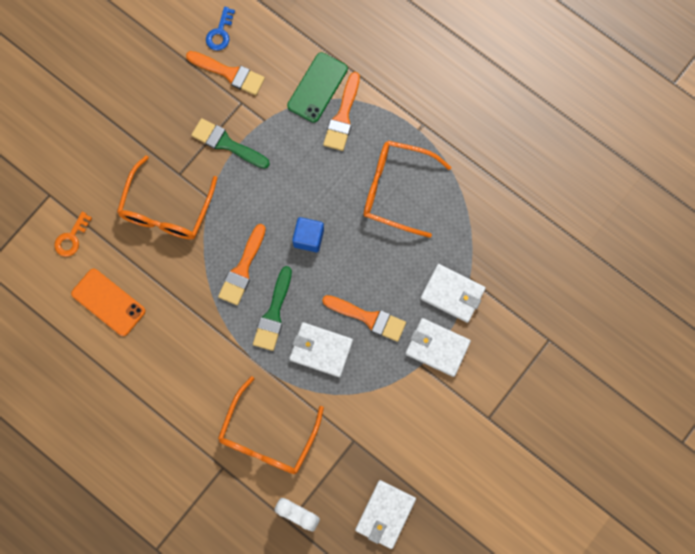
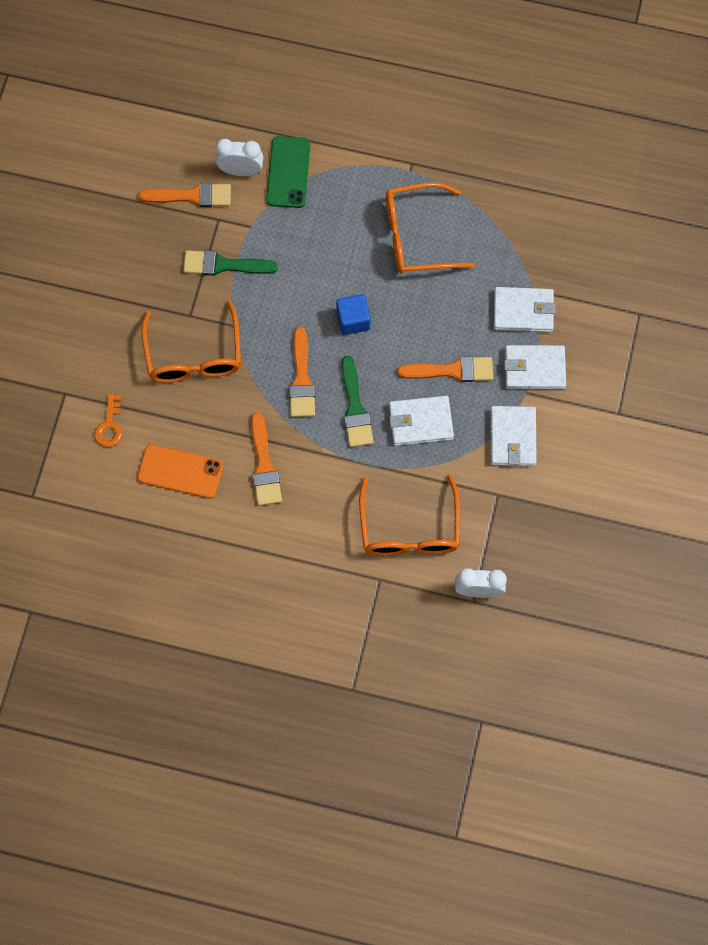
camera: 25 degrees left, 5 degrees down
(220, 33) = (162, 161): blue key -> none
(279, 69) = (241, 171): none -> white clock
(342, 116) = (328, 189): orange brush -> orange brush (264, 465)
(385, 514) = (564, 550): white wallet -> white wallet (512, 437)

